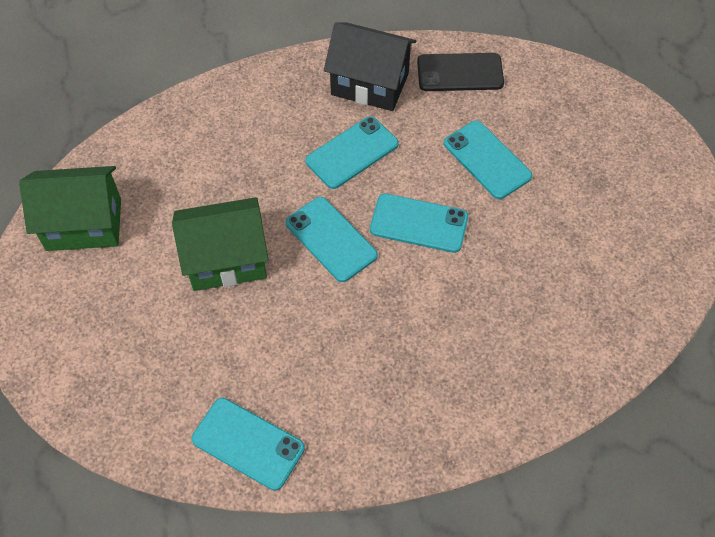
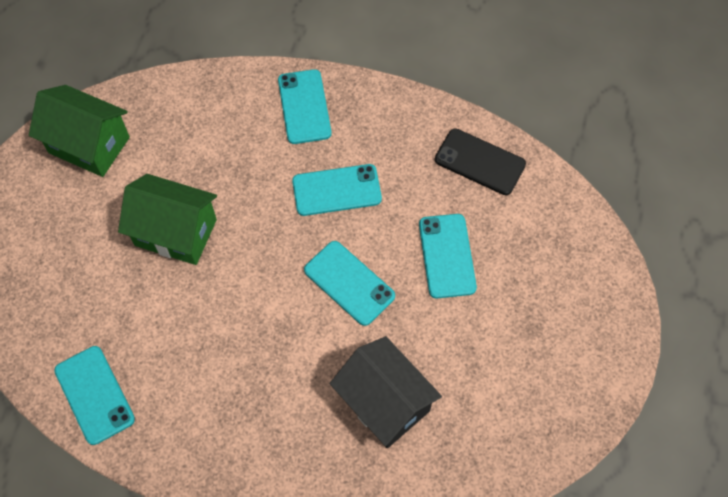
camera: 30 degrees right, 5 degrees up
(331, 239) = (268, 258): turquoise phone -> turquoise phone (304, 107)
(370, 84) = (394, 134): black house -> black house (384, 403)

